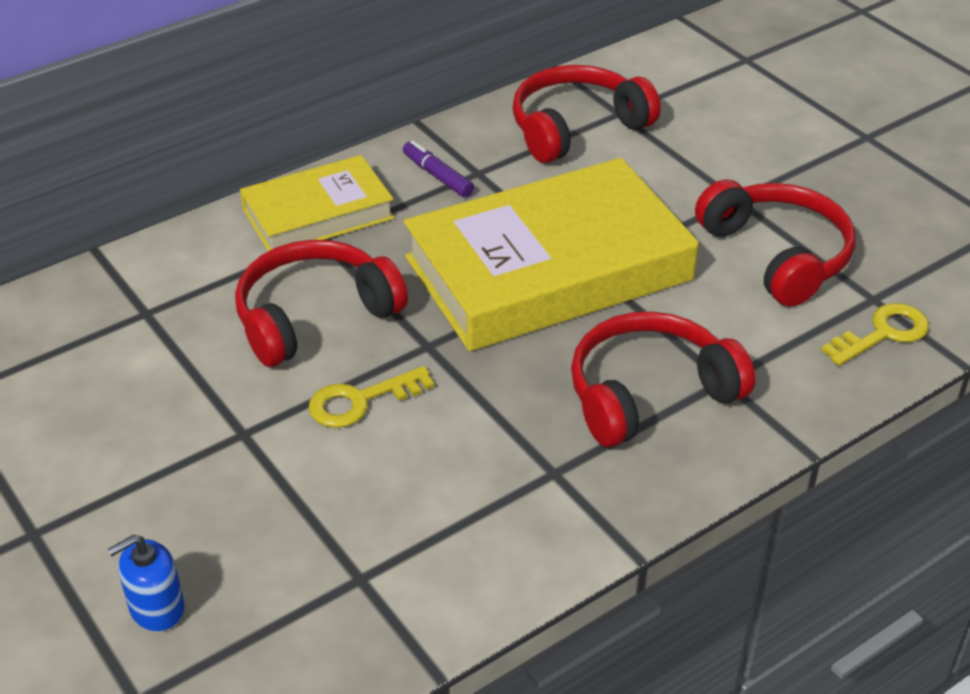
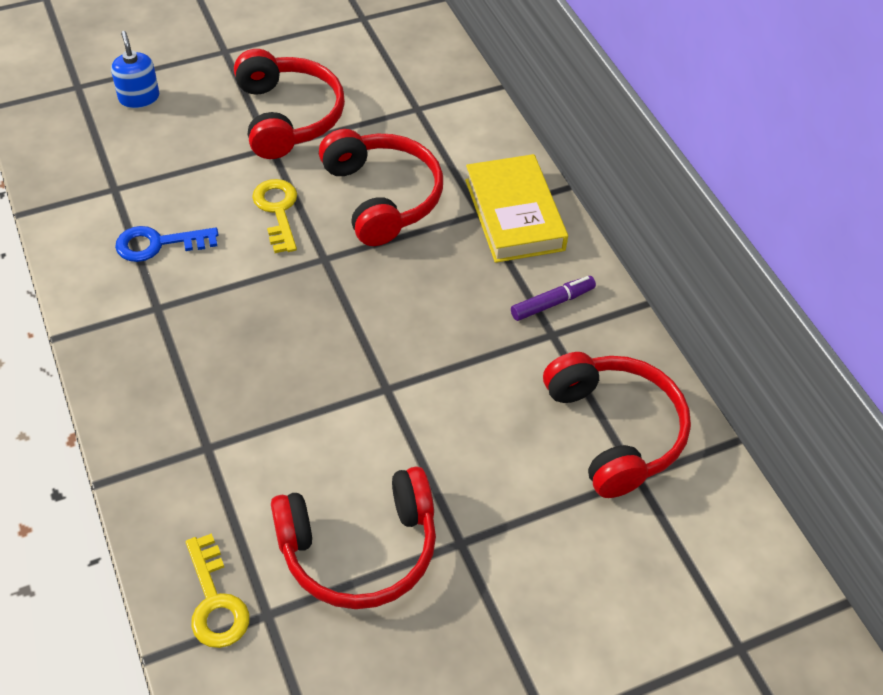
camera: 100 degrees right, 10 degrees up
(450, 499) = (158, 244): none -> blue key
(548, 269) = (394, 356): yellow book -> none
(649, 393) = (213, 389): red headphones -> red headphones (288, 116)

